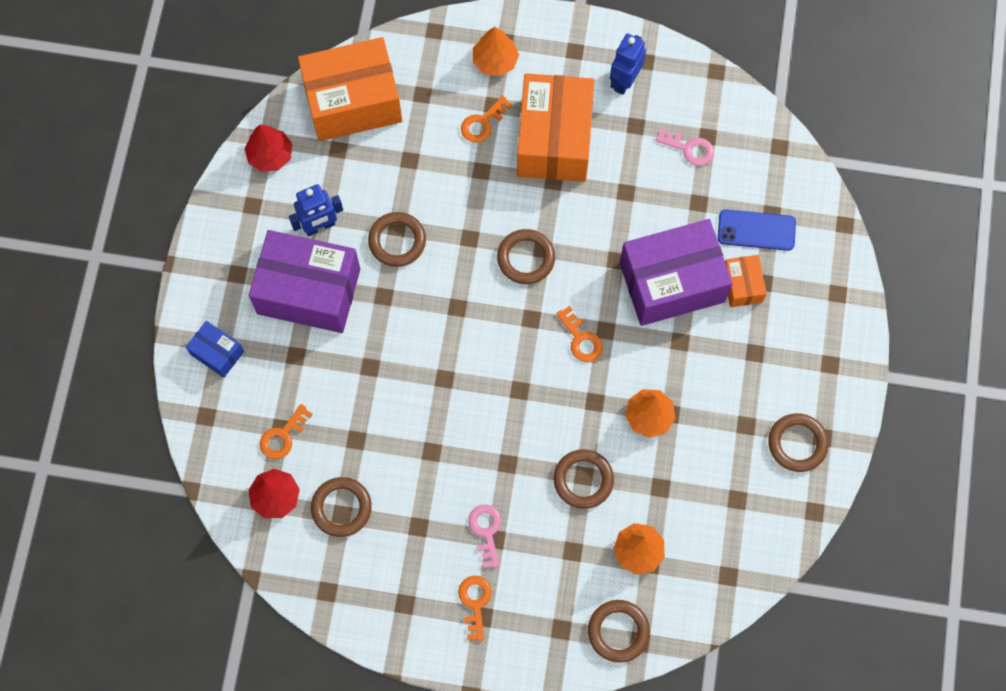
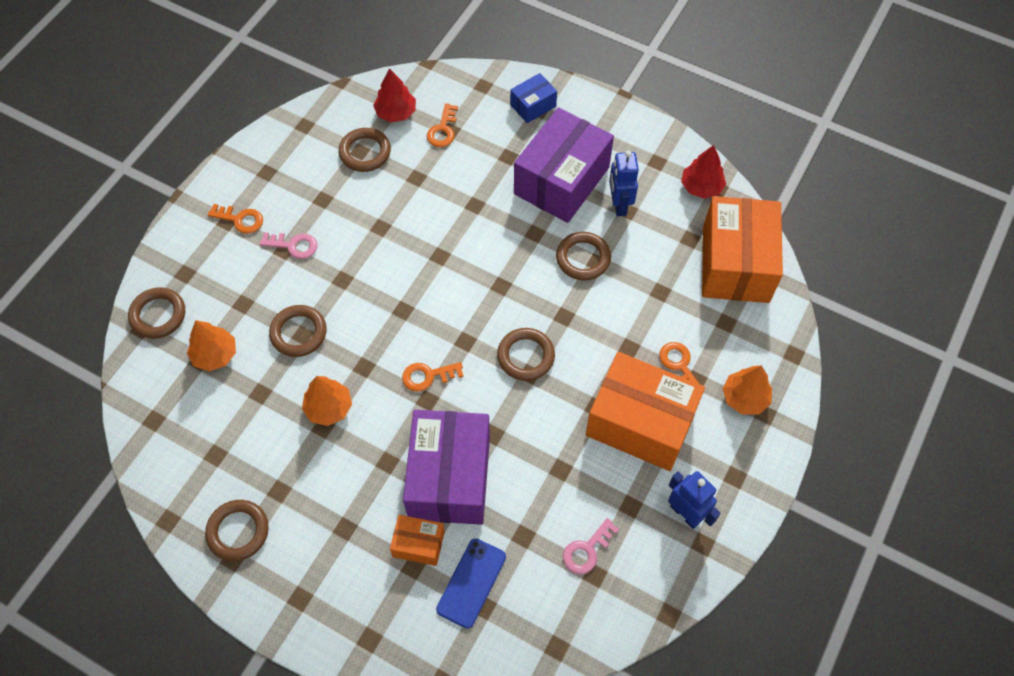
camera: 110 degrees right, 10 degrees down
(283, 436) = (443, 130): orange key -> orange key turned 135 degrees counterclockwise

